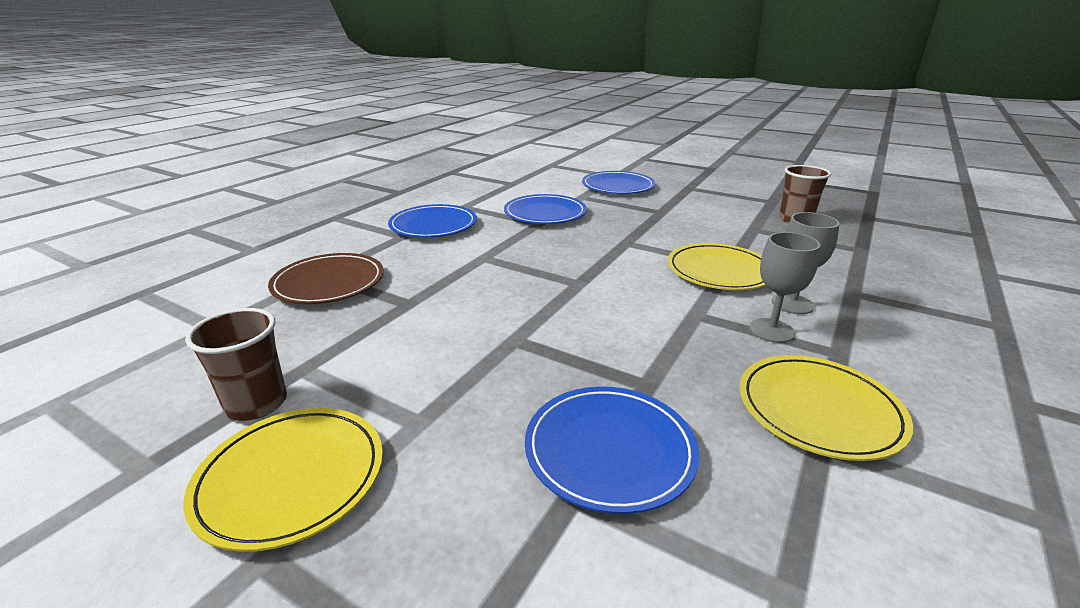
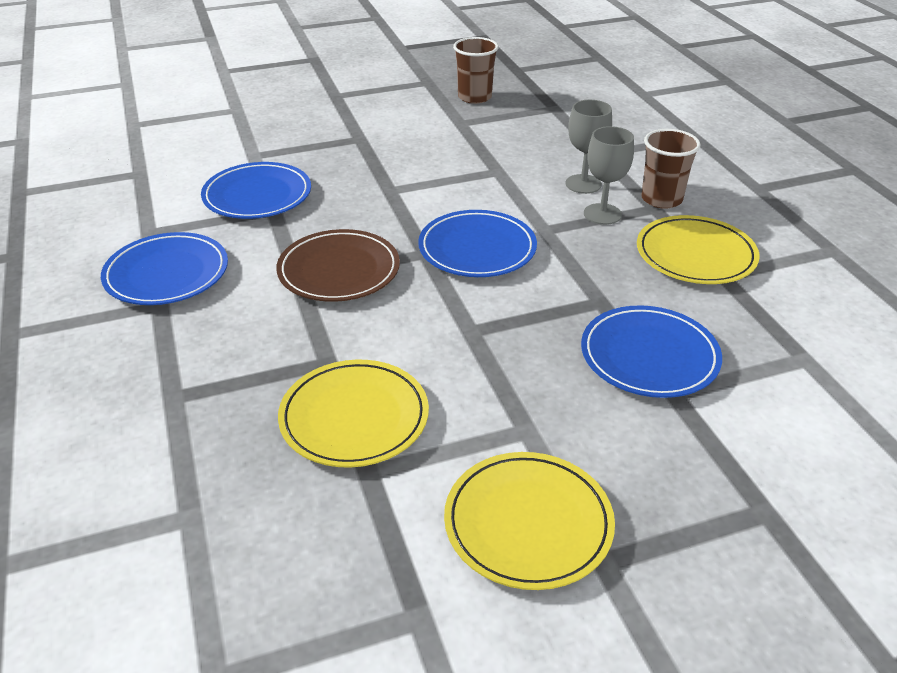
camera: 50 degrees left, 10 degrees up
(256, 404) = (395, 518): brown cup -> brown cup (661, 199)
(329, 283) = (204, 399): brown plate -> brown plate (339, 270)
(618, 186) = (266, 124): blue plate -> blue plate (477, 248)
(719, 271) = (501, 181): yellow plate -> yellow plate (354, 417)

